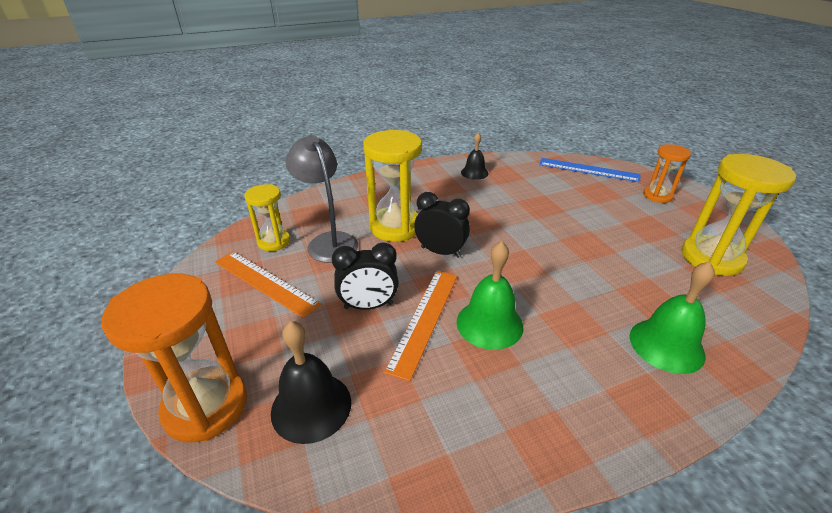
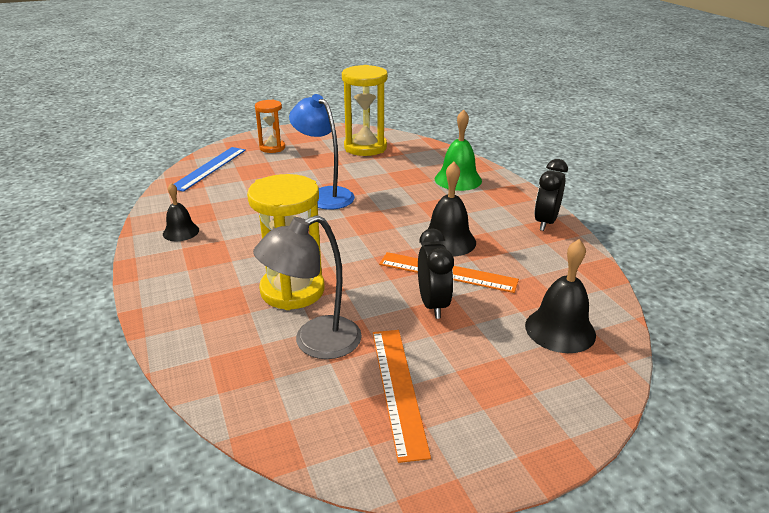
camera: 90 degrees left, 5 degrees down
(206, 406) = (584, 397): orange hourglass -> none
(265, 282) = (398, 389): orange ruler -> orange ruler turned 45 degrees counterclockwise
(274, 242) = (308, 396): yellow hourglass -> none
(440, 252) = (346, 261): black clock -> black clock (545, 222)
(489, 323) = (448, 241): green bell -> black bell
(565, 234) = (324, 195): none -> blue lamp

